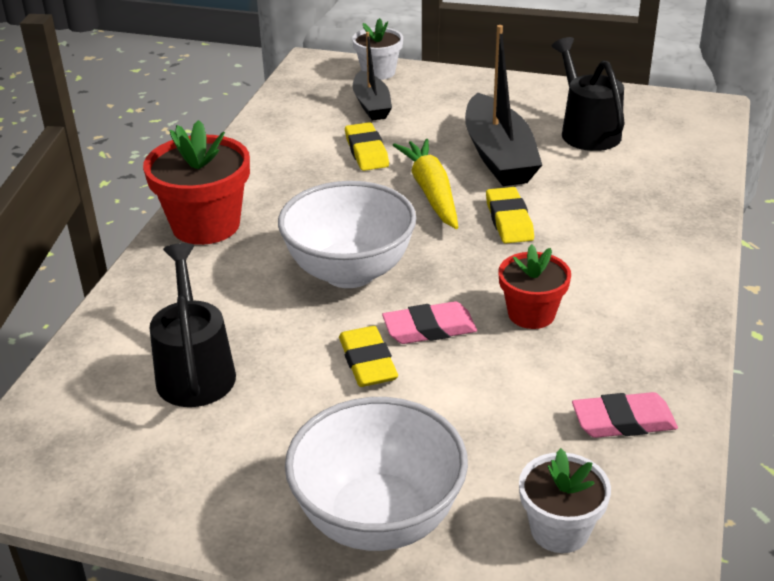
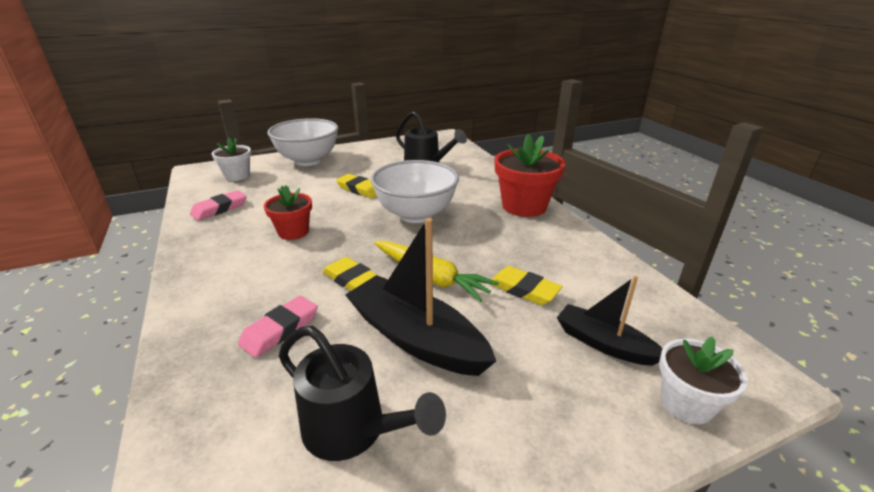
camera: 140 degrees right, 5 degrees down
(429, 328) = (344, 208): pink eraser -> pink eraser (280, 330)

